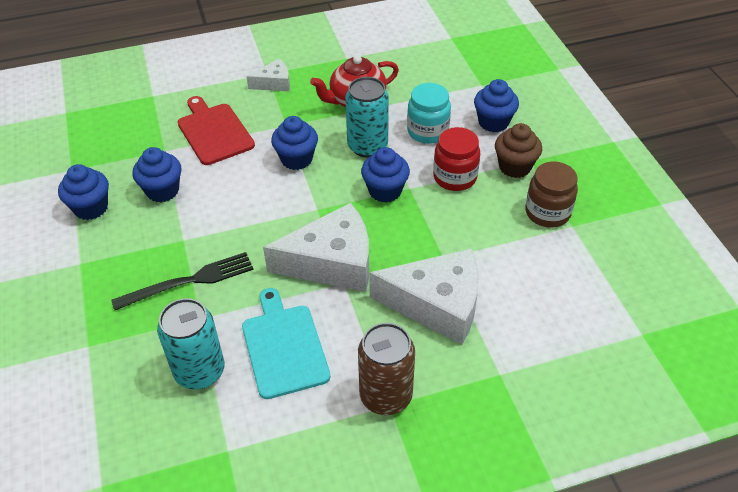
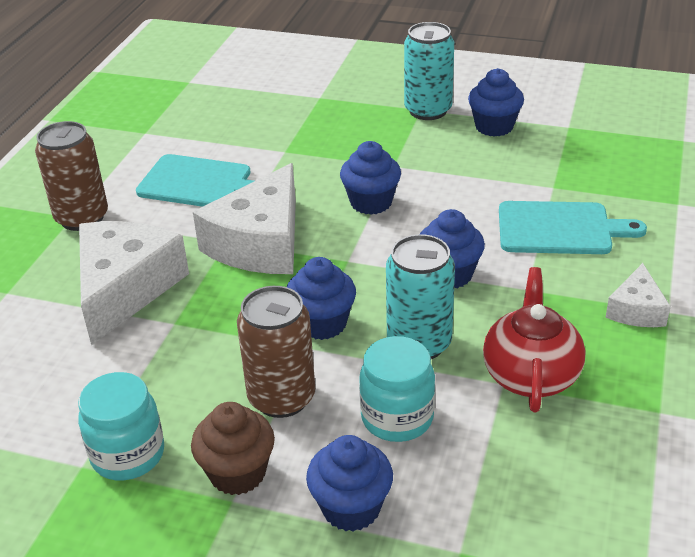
camera: 125 degrees right, 10 degrees down
(162, 191) = (481, 170): blue cupcake -> blue cupcake (371, 202)
(189, 281) = (334, 156): black fork -> none
(199, 371) = (229, 138): turquoise can -> turquoise can (428, 110)
(214, 132) = (560, 228): red cutting board -> turquoise cutting board
(437, 305) = (125, 289): white cheese -> white cheese turned 150 degrees clockwise
(455, 177) = (281, 398): red jar -> brown can
(547, 212) = (128, 455): brown jar -> turquoise jar

